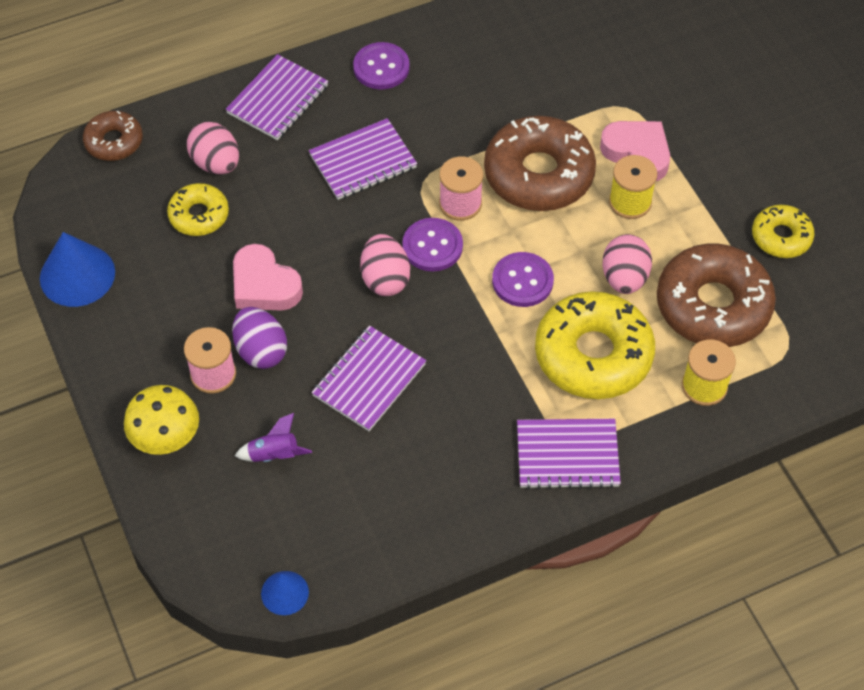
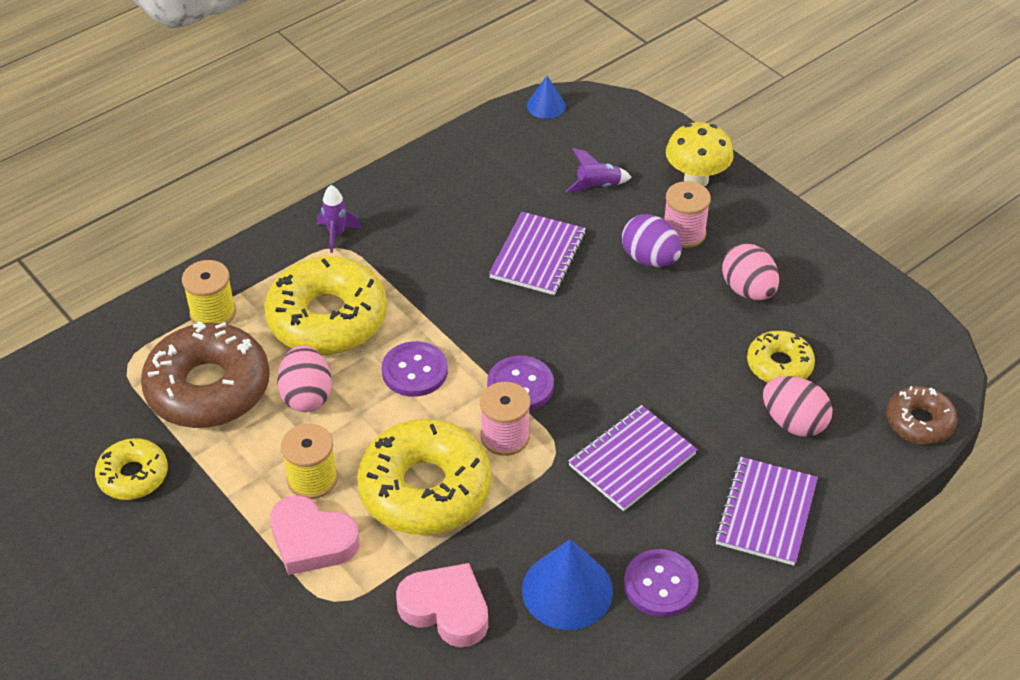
camera: 165 degrees right, 10 degrees down
(77, 275) = (863, 286): blue cone -> blue cone (567, 590)
(264, 285) = (676, 314): pink heart -> pink heart (446, 609)
(385, 279) = (557, 344): pink egg -> pink egg (748, 290)
(538, 174) = (425, 489): brown donut -> yellow donut
(567, 455) = (336, 234): purple notebook -> purple rocket

